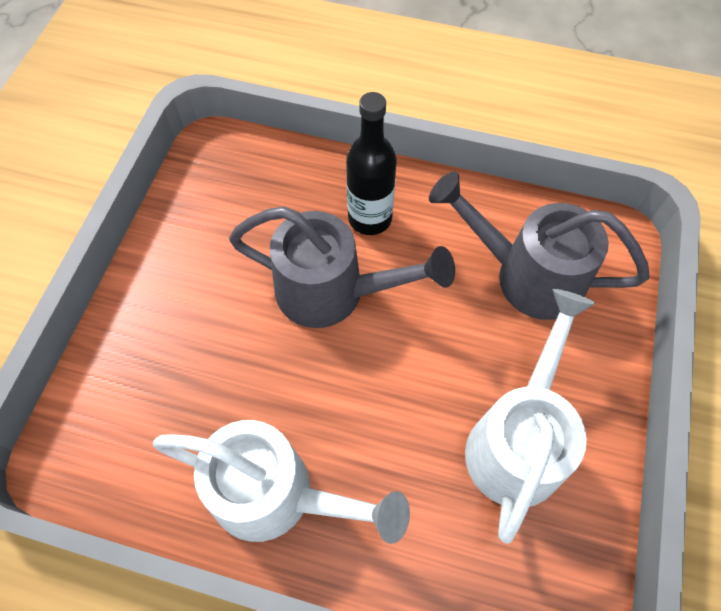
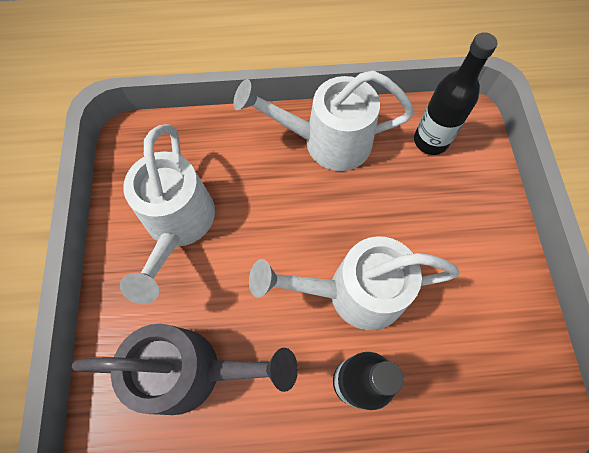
camera: 160 degrees right, 5 degrees up
(136, 442) = (430, 141): none -> black bottle
(332, 292) = (354, 292): grey watering can -> white watering can

